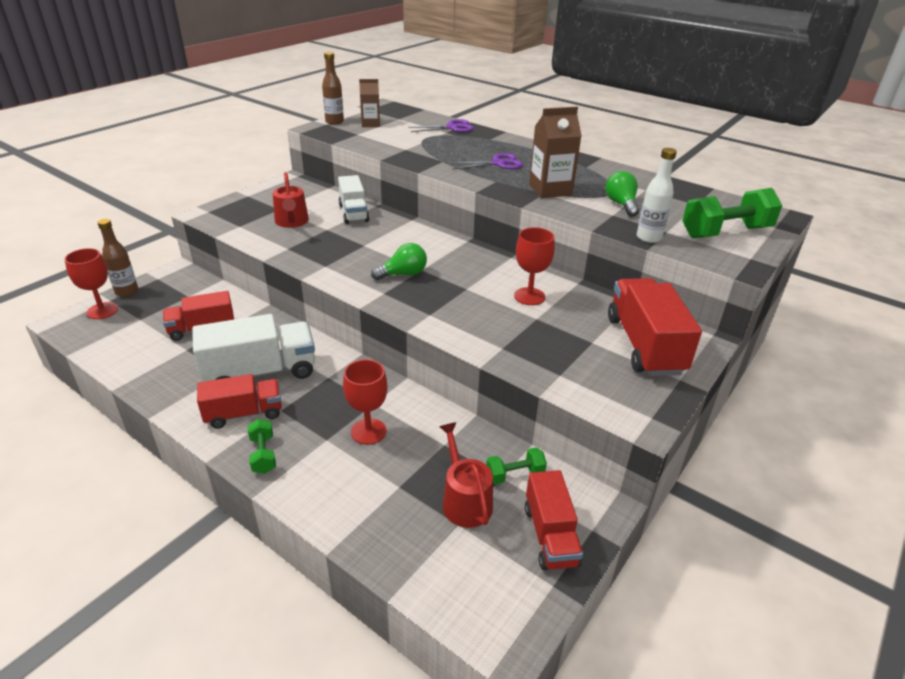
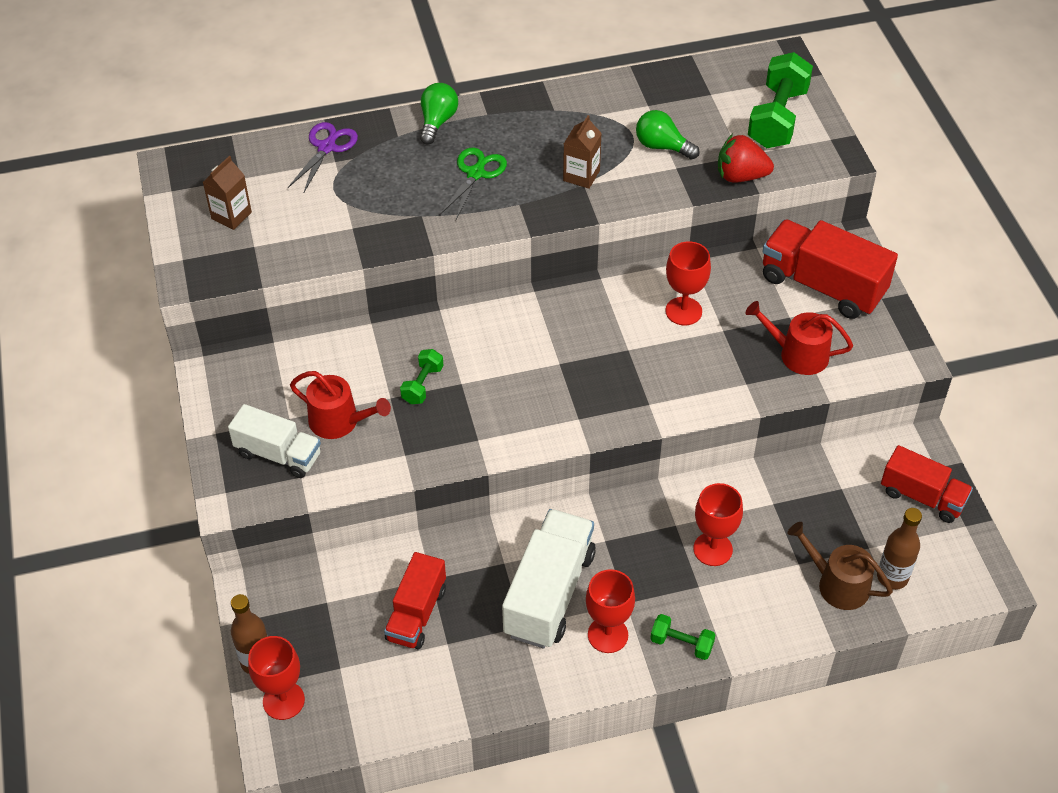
camera: 50 degrees left, 15 degrees up
(244, 414) = (608, 635): red truck -> red goblet
(334, 122) = (184, 247): brown bottle -> brown bottle (892, 577)
(353, 213) = (372, 353): white truck -> white truck (278, 454)
(399, 521) = (837, 584): none -> brown watering can
(403, 274) = (556, 383): green light bulb -> green light bulb (437, 122)
(465, 500) = (848, 528): red watering can -> red watering can (798, 354)
(498, 163) = (476, 173): purple scissors -> green scissors
(515, 474) = (845, 477): green dumbbell -> green dumbbell (422, 385)
(550, 190) = (581, 175): brown carton -> brown carton, size x0.65
(649, 238) = (740, 176): white bottle -> red strawberry

